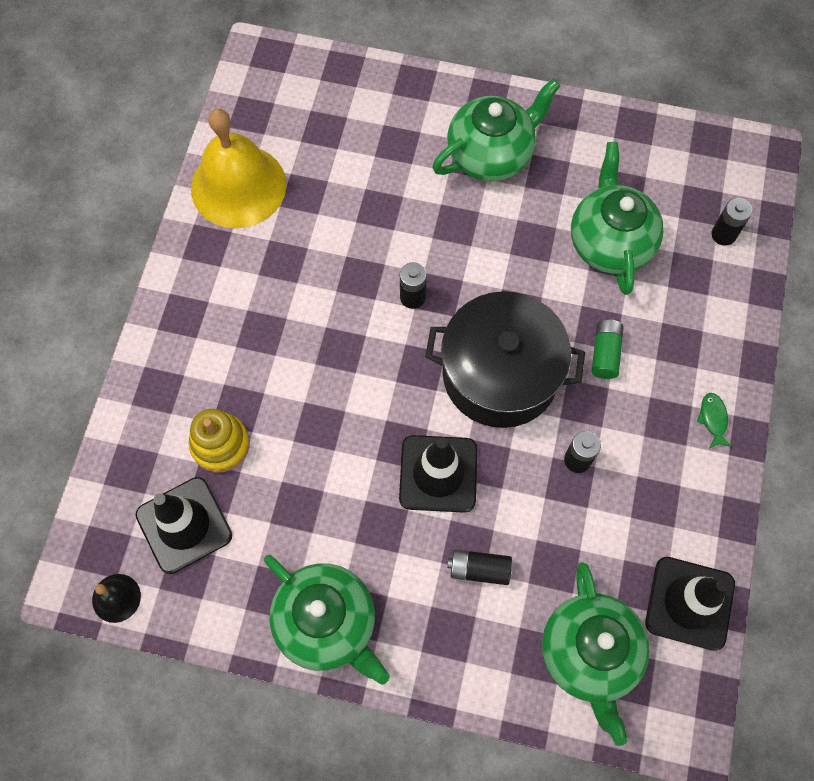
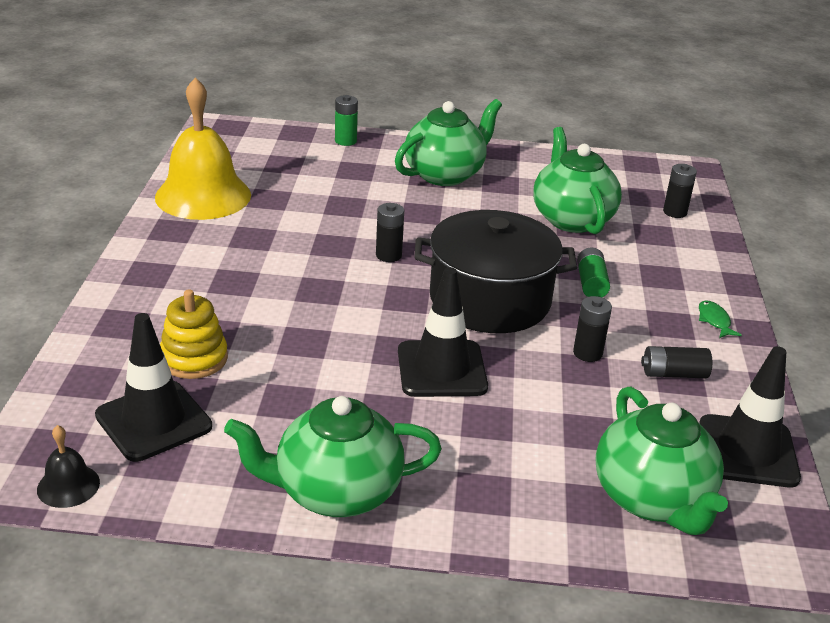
camera: 10 degrees left, 35 degrees down
(327, 623) = (336, 492): green teapot -> green teapot turned 135 degrees clockwise
(393, 86) = (345, 141): none -> green battery
(479, 569) = (505, 438): black battery -> black battery (673, 374)

